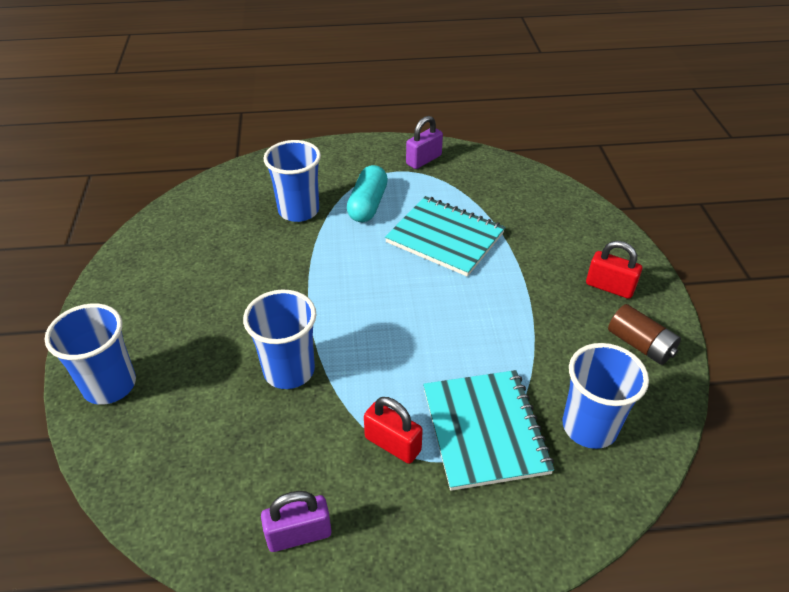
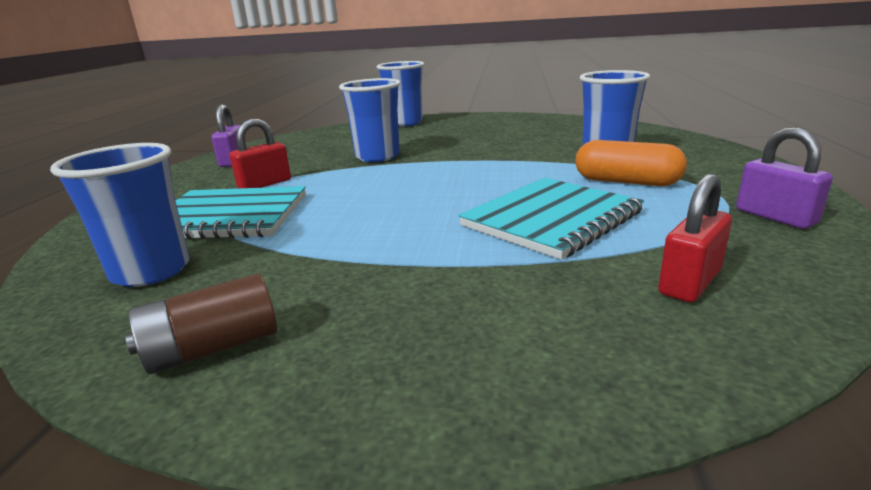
camera: 105 degrees right, 20 degrees down
(368, 204) = (626, 182): turquoise capsule -> orange capsule
(609, 287) = (372, 348): red padlock -> red padlock (690, 282)

